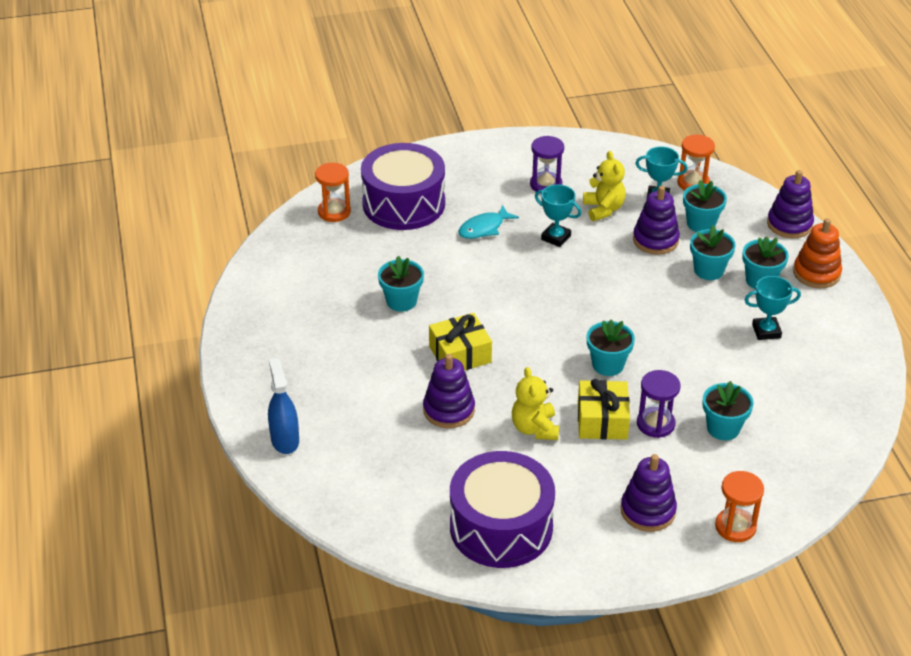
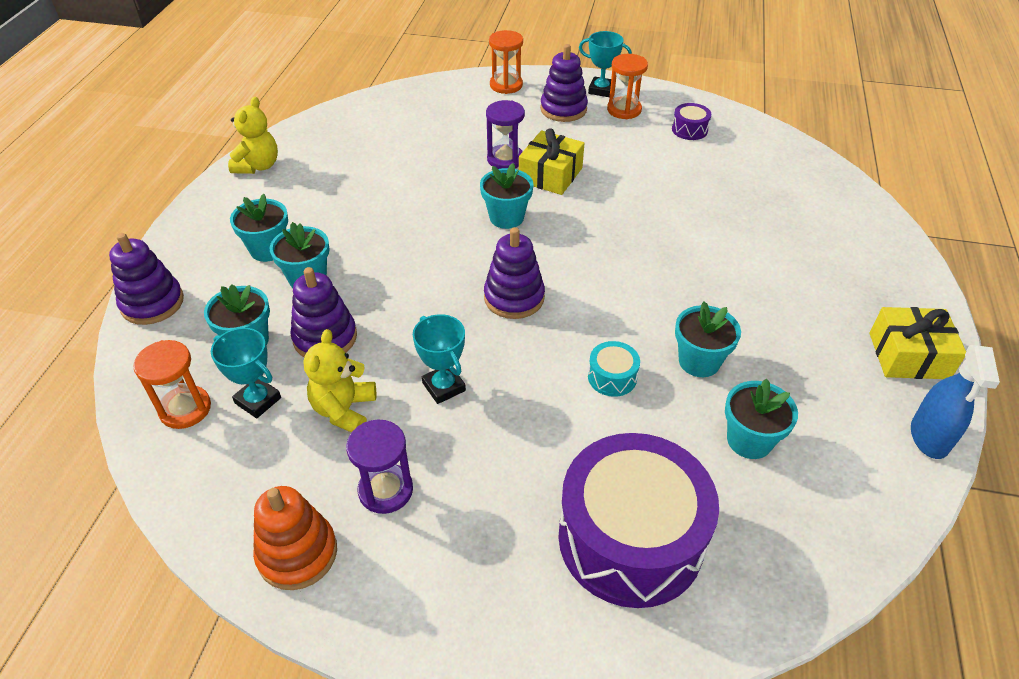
camera: 155 degrees left, 5 degrees up
(285, 440) = (878, 245): blue spray bottle -> blue spray bottle (929, 437)
(334, 212) = (755, 566): orange hourglass -> orange hourglass (624, 110)
(449, 410) = (694, 224): purple stacking toy -> purple stacking toy (514, 298)
(454, 274) = (612, 377): none -> turquoise drum
(460, 354) = (655, 274): yellow gift -> yellow gift (908, 355)
(484, 228) = (530, 439): turquoise fish -> none
(501, 527) = (689, 130): purple drum -> purple drum, size x0.40
(535, 428) = (617, 186): yellow teddy bear -> yellow teddy bear (258, 166)
(723, 428) = (451, 141): turquoise flower pot -> turquoise flower pot (749, 440)
(766, 331) = (324, 200): turquoise trophy -> turquoise trophy (601, 90)
(816, 273) = (204, 238): orange stacking toy -> orange stacking toy (297, 553)

